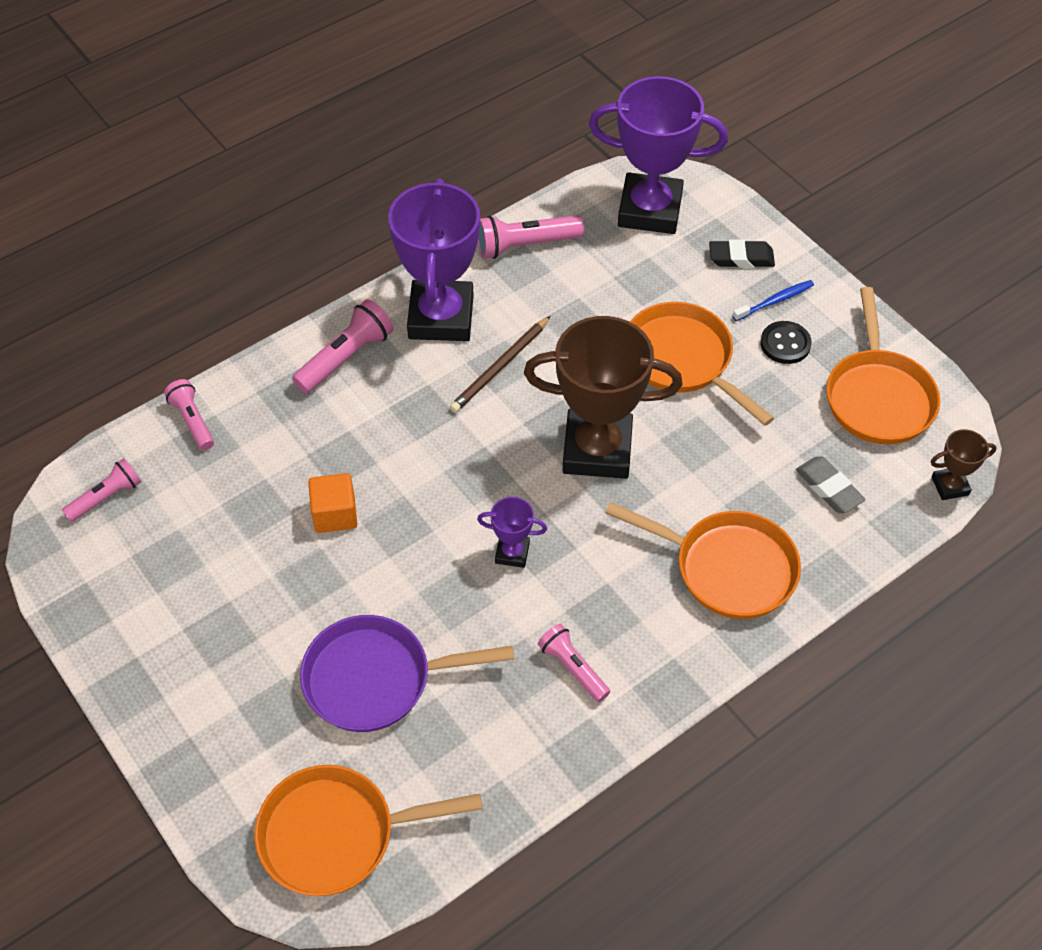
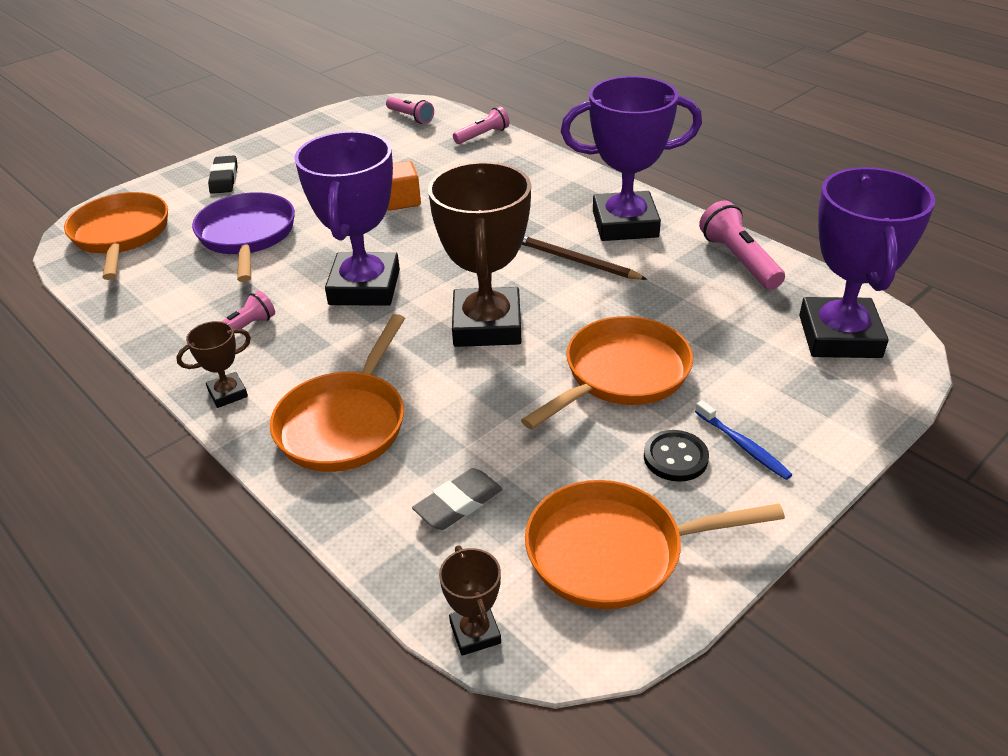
camera: 85 degrees right, 15 degrees down
(346, 357) = (562, 186): pink flashlight -> none
(512, 553) = (364, 287): purple trophy -> purple trophy, size x2.26
(676, 670) = (228, 393): none -> brown trophy
(741, 258) = (802, 413): black eraser -> black eraser (224, 179)

